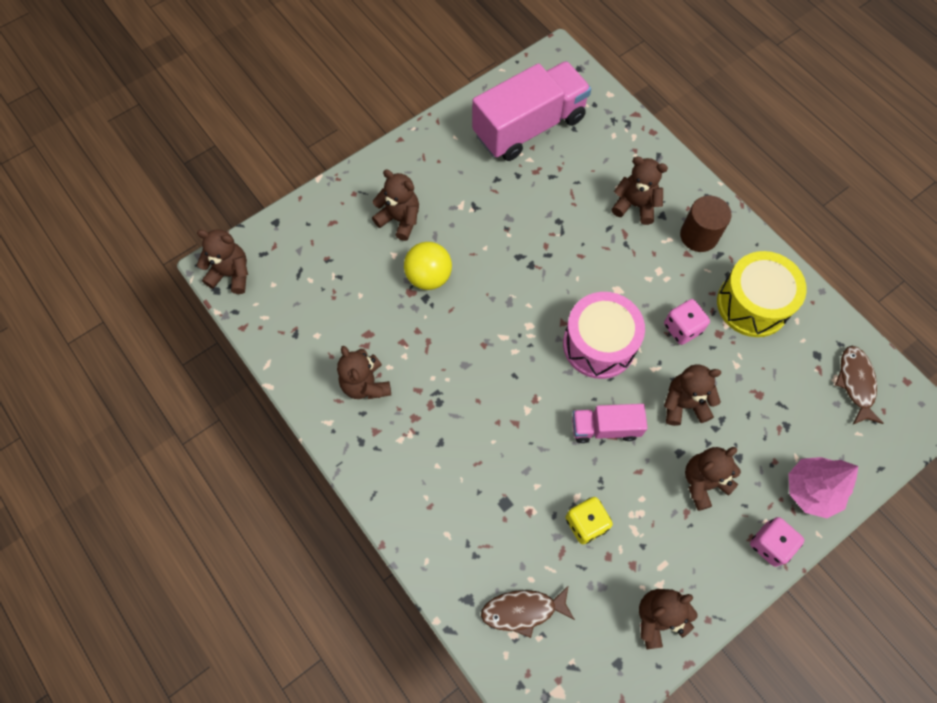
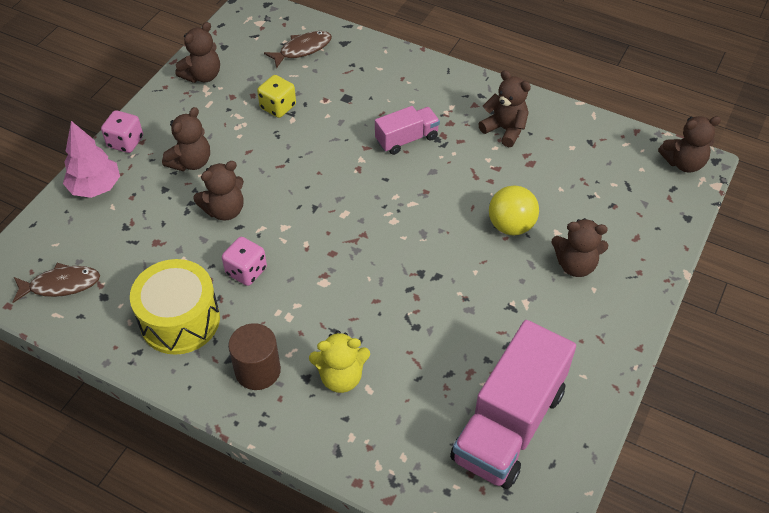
camera: 155 degrees right, 15 degrees down
(599, 344) = (321, 229): pink drum -> none
(605, 428) = (288, 170): pink truck -> pink truck (406, 139)
(635, 205) = (341, 377): brown teddy bear -> yellow teddy bear
(856, 383) = (61, 285): brown fish -> brown fish turned 75 degrees counterclockwise

